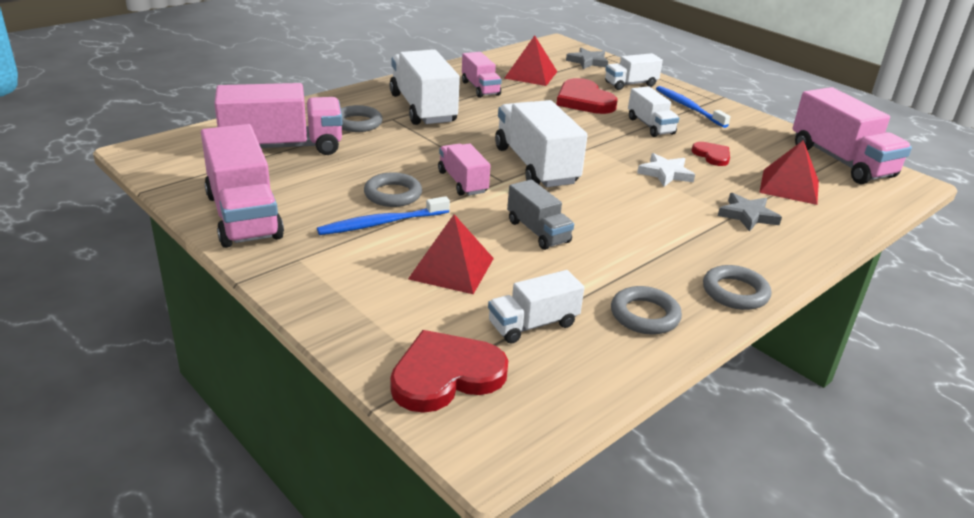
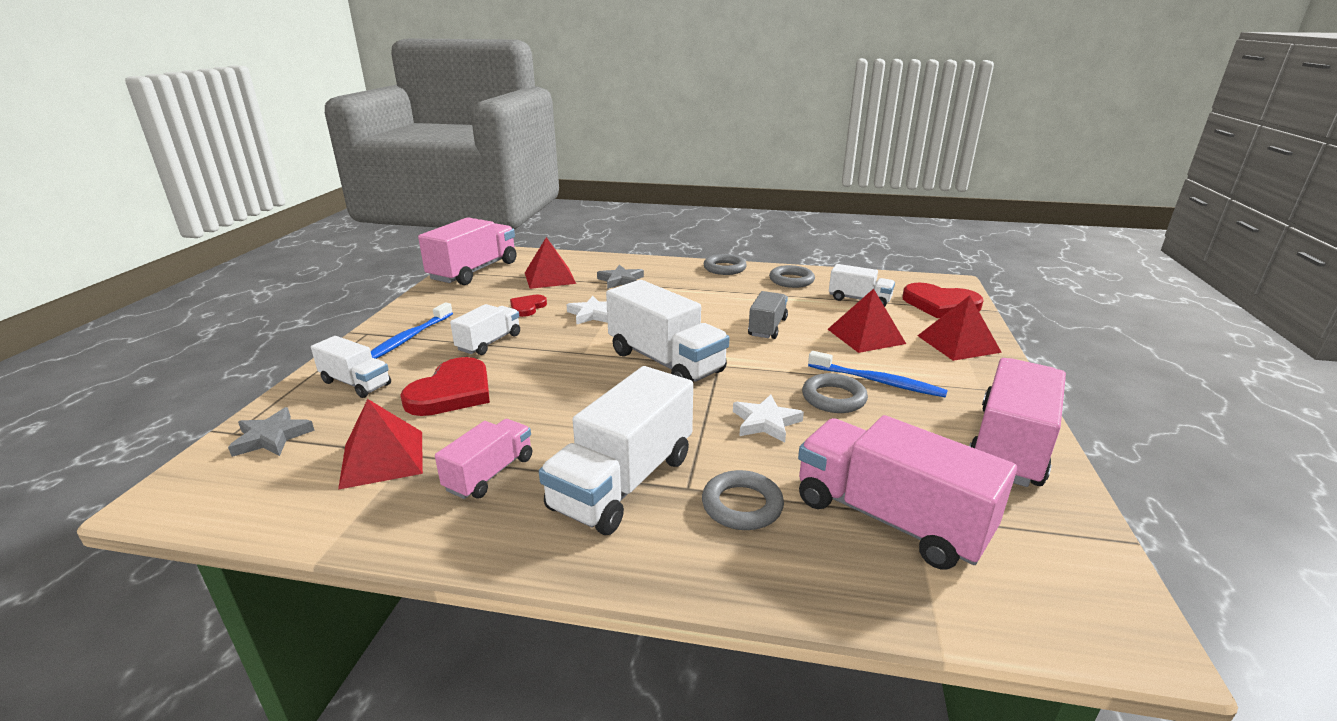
camera: 125 degrees left, 5 degrees down
(362, 308) = (958, 344): none -> red pyramid
(408, 160) = (765, 422): none -> white star
(462, 182) = (754, 379): pink truck -> none
(535, 166) = (665, 362): white truck -> white truck turned 75 degrees counterclockwise

